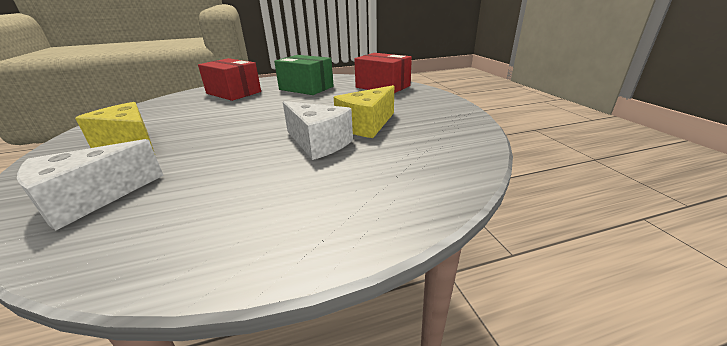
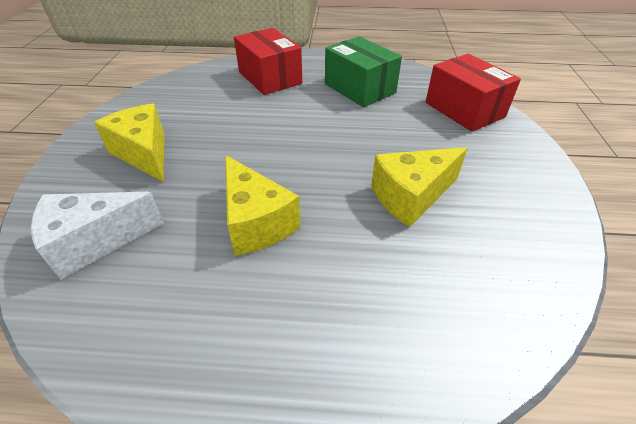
camera: 20 degrees right, 15 degrees up
(251, 158) = (256, 222): none -> yellow cheese
(318, 143) = (339, 216): white cheese -> none

